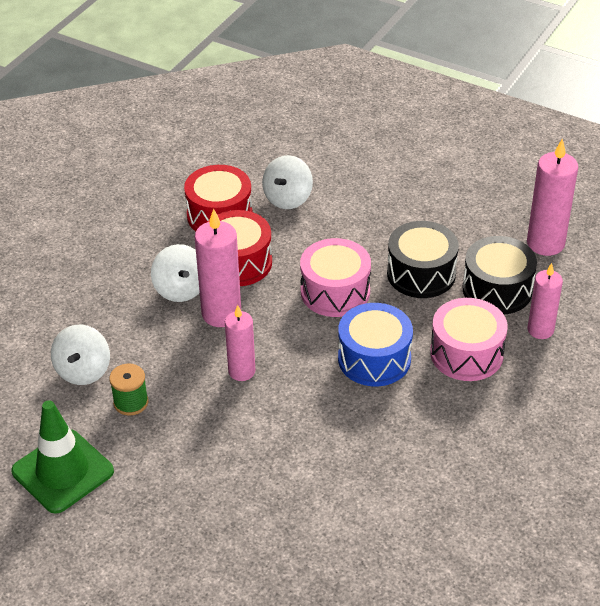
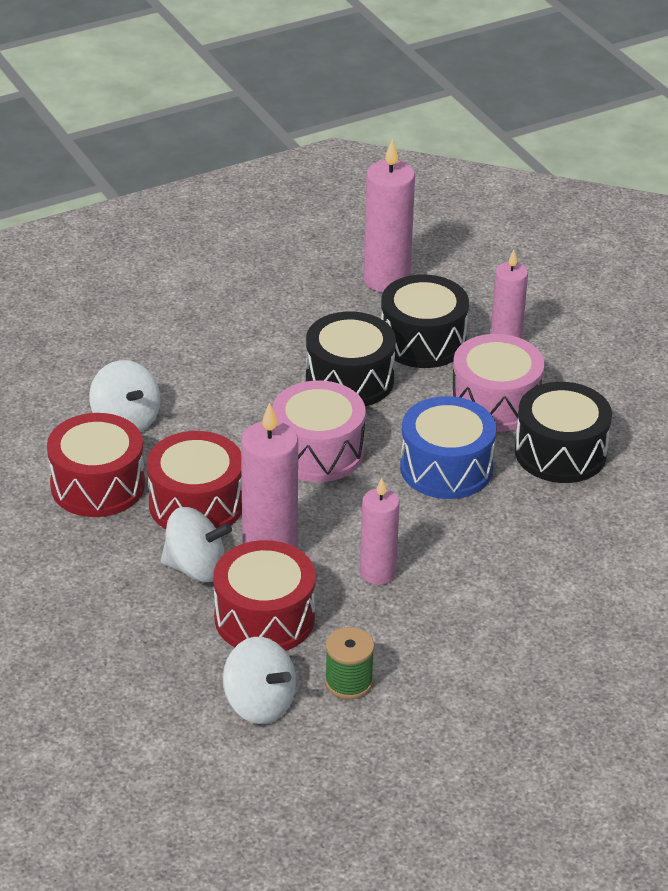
camera: 60 degrees left, 5 degrees down
(62, 471) = (412, 782): green traffic cone -> none
(160, 339) = (264, 618): none -> red drum
(444, 410) = (560, 452): none -> black drum

